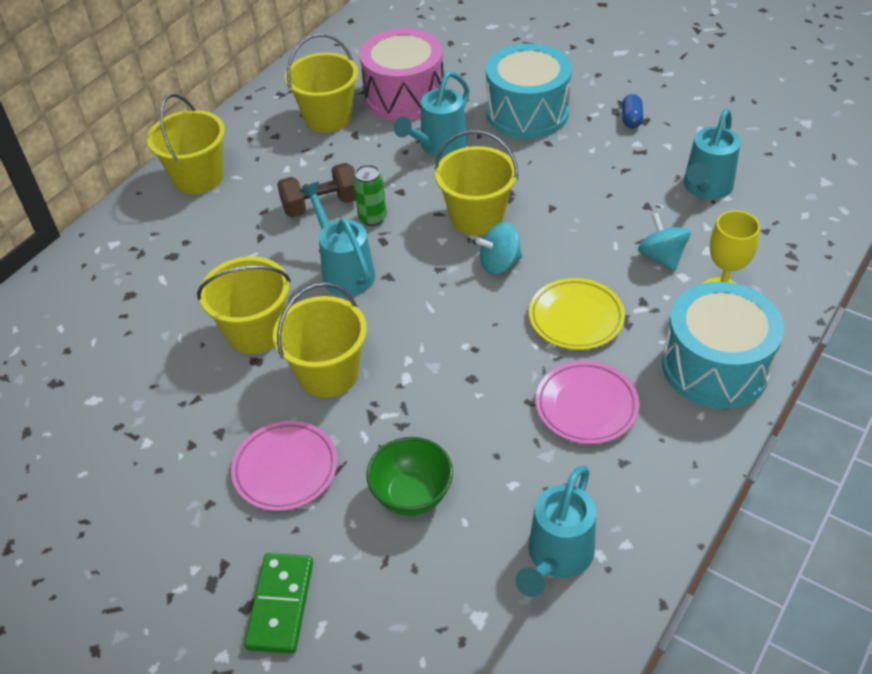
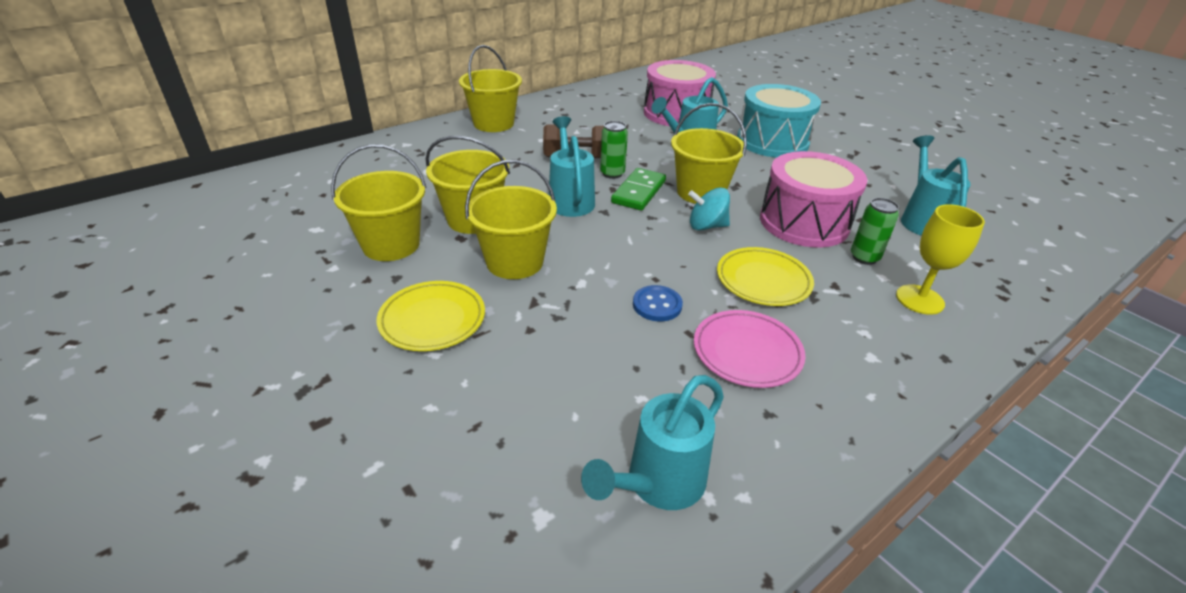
camera: 15 degrees right, 10 degrees down
(281, 604) = (351, 431): green domino -> green domino (639, 192)
(285, 469) = (432, 320): pink plate -> yellow plate
(328, 117) = (610, 113): yellow bucket -> yellow bucket (391, 245)
(412, 495) = (535, 376): green bowl -> none
(488, 380) = (657, 305): none -> blue button
(593, 227) = (804, 222): none -> pink drum
(631, 119) = (863, 163): blue capsule -> none
(661, 257) = (864, 257): turquoise spinning top -> green can
(705, 188) = (922, 220): turquoise watering can -> turquoise watering can turned 135 degrees clockwise
(715, 366) = (898, 357): turquoise drum -> none

